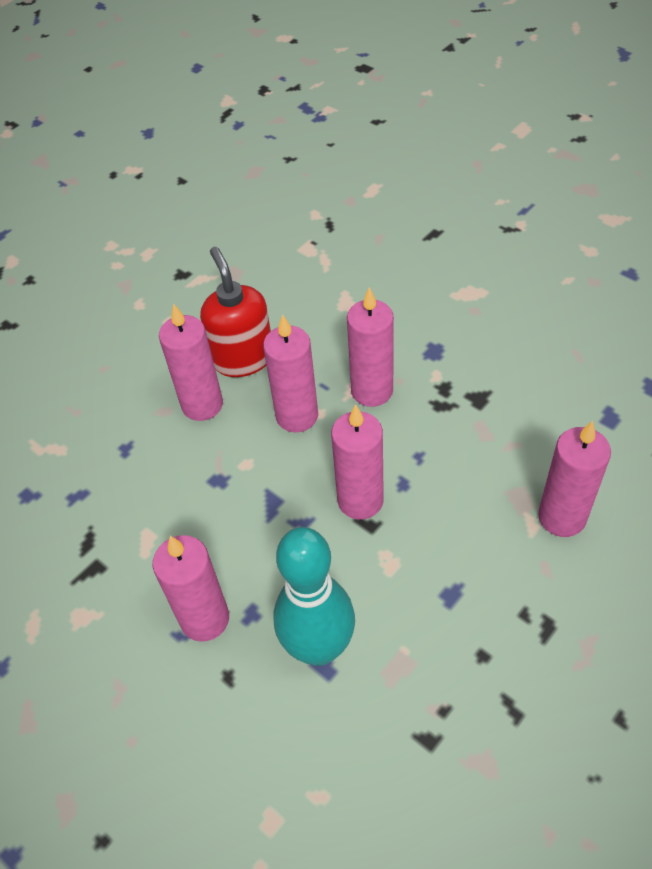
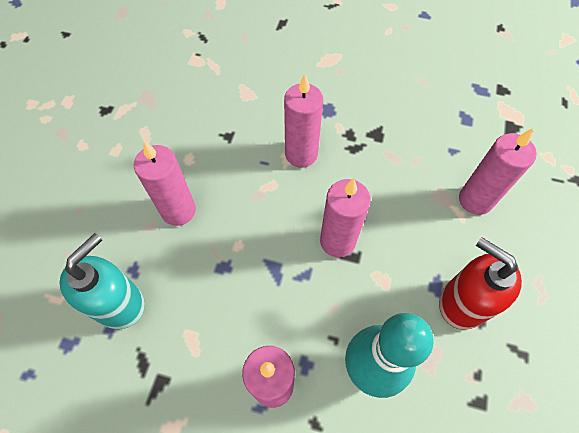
camera: 30 degrees left, 10 degrees up
(95, 475) = (119, 303): none -> turquoise soap dispenser
(243, 358) = (191, 162): red soap dispenser -> red soap dispenser (462, 302)
(297, 416) = (257, 193): pink candle -> none

